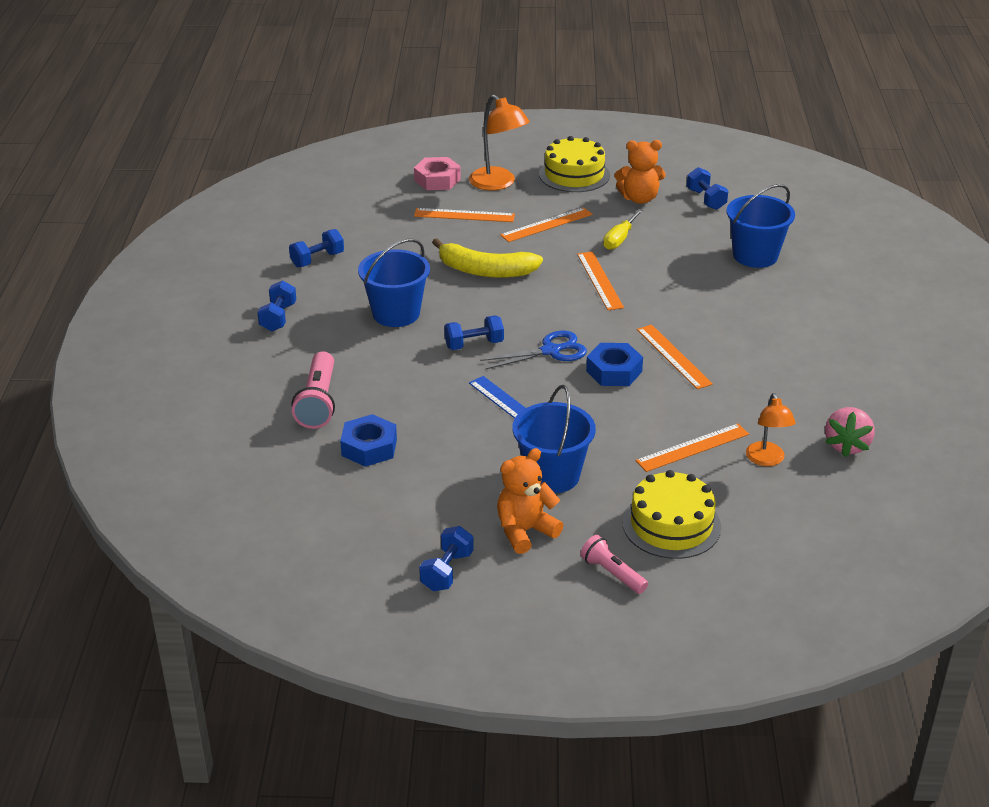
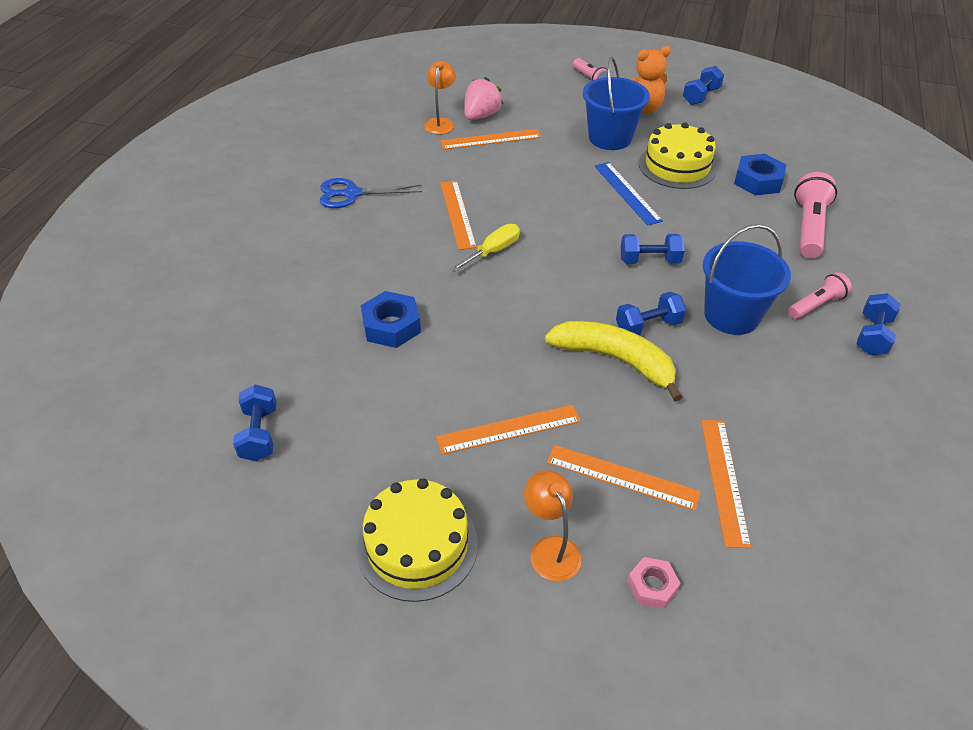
camera: 165 degrees left, 10 degrees up
(317, 259) = (839, 426): blue dumbbell -> blue dumbbell (648, 326)
(322, 333) = (816, 305): none -> pink flashlight
(437, 180) = (652, 586): pink nut -> pink nut, size x0.62
(498, 183) = (550, 549): orange lamp -> orange lamp, size x0.65
(551, 351) = (573, 240): blue scissors -> blue scissors (352, 194)
(600, 280) = (482, 317): orange ruler -> orange ruler (724, 480)
(614, 371) = (521, 209): blue nut -> blue nut (391, 326)
(619, 239) = (424, 380): yellow screwdriver -> yellow screwdriver (493, 251)
(639, 198) = (350, 458): orange teddy bear -> none
(671, 525) = (537, 97): yellow cake -> yellow cake (677, 166)
(755, 255) = (280, 318): blue bucket -> none
(847, 445) = (372, 122): pink strawberry -> pink strawberry (481, 116)

